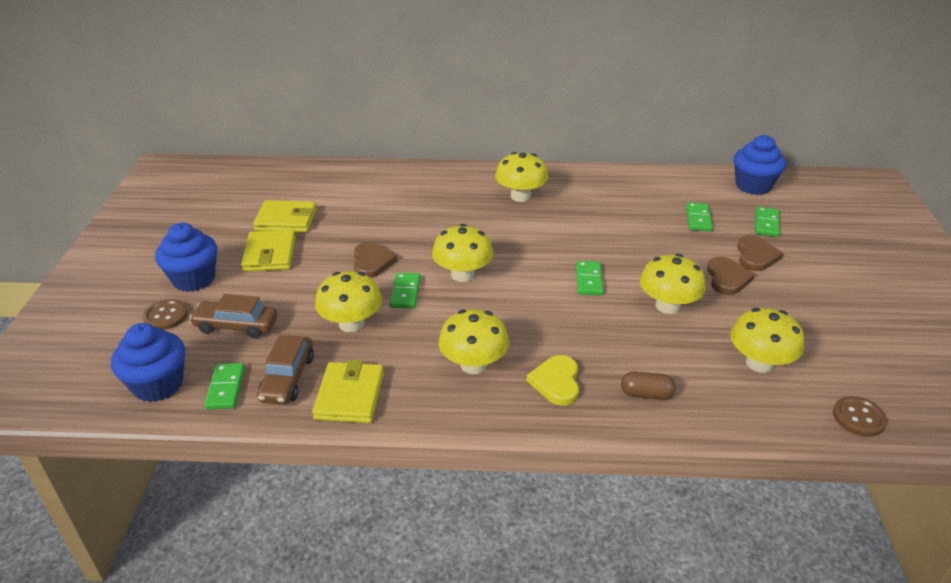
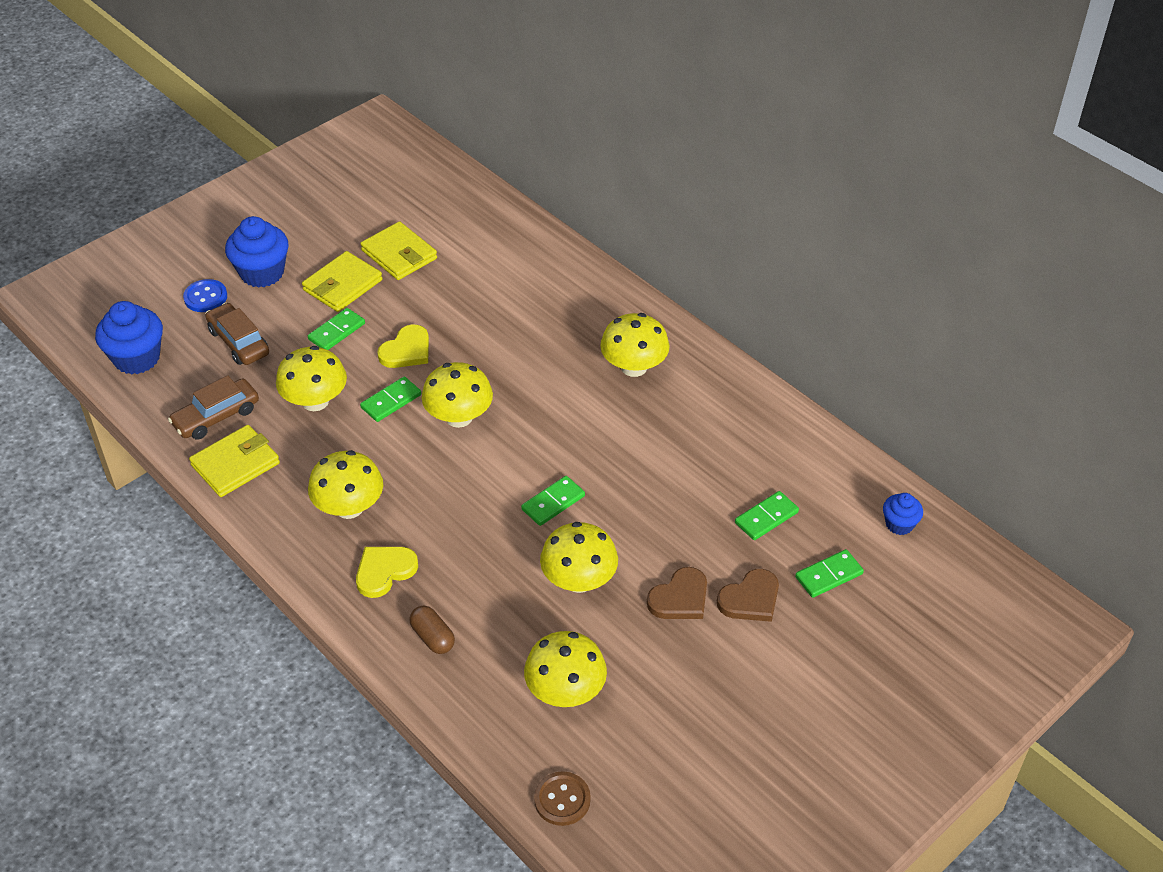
camera: 45 degrees right, 10 degrees up
(165, 316) = (205, 297): brown button -> blue button
(226, 388) = (171, 394): green domino -> green domino (337, 331)
(372, 262) = (406, 350): brown heart -> yellow heart
(753, 186) = (899, 524): blue cupcake -> blue cupcake, size x0.55

